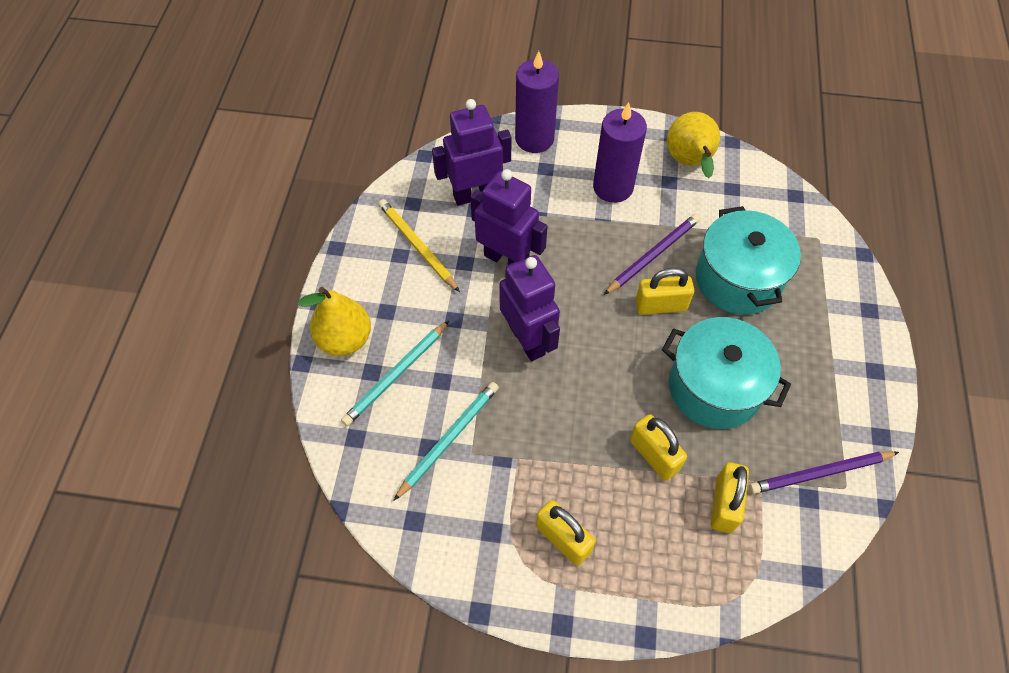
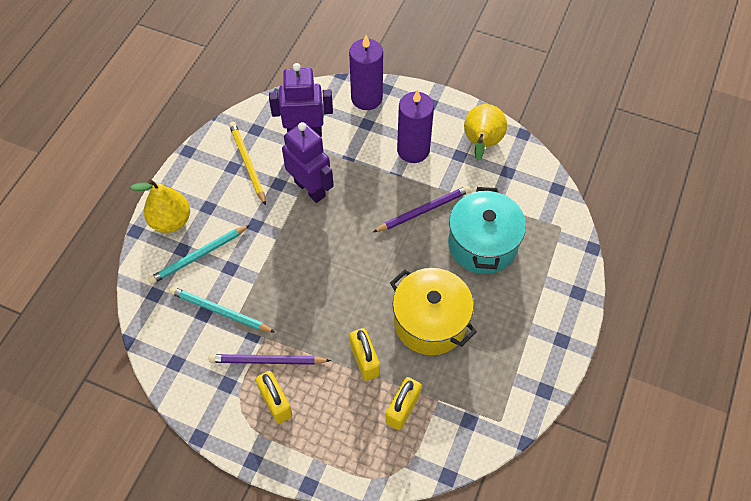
camera: 15 degrees right, 0 degrees up
(448, 439) = (220, 311): turquoise pencil -> turquoise pencil turned 120 degrees counterclockwise
(527, 340) = (303, 253): purple robot -> none
(660, 305) = (414, 251): yellow padlock -> none
(714, 387) = (430, 322): turquoise pot -> yellow pot
(820, 473) = (485, 405): purple pencil -> purple pencil (267, 361)

